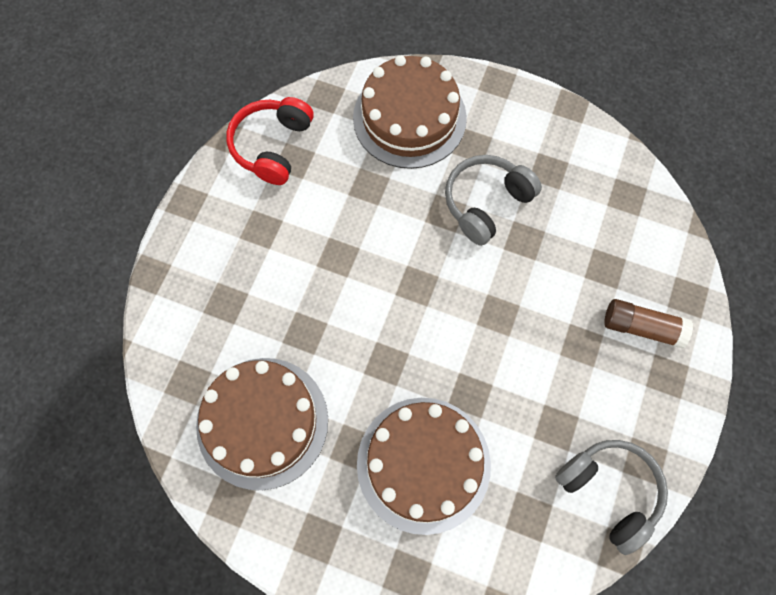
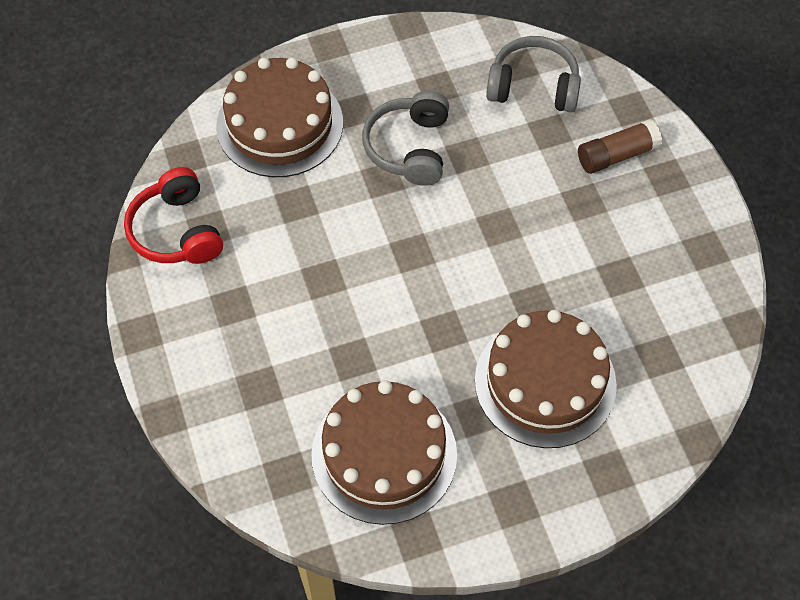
camera: 40 degrees left, 10 degrees down
(609, 491) = (700, 291): grey headphones -> grey headphones (533, 87)

